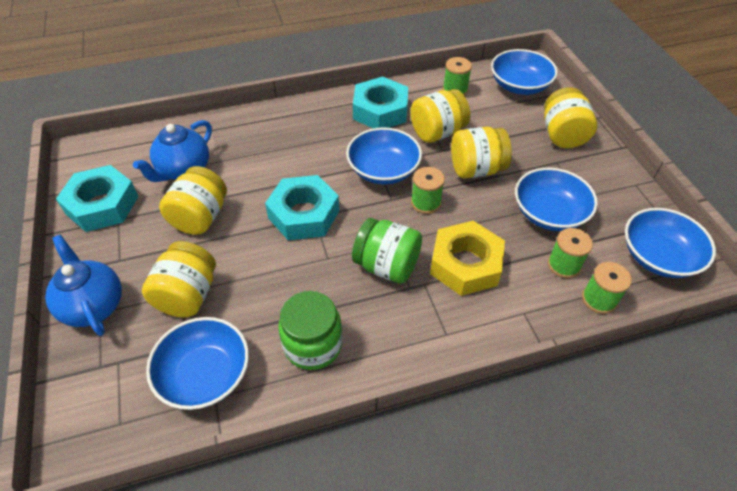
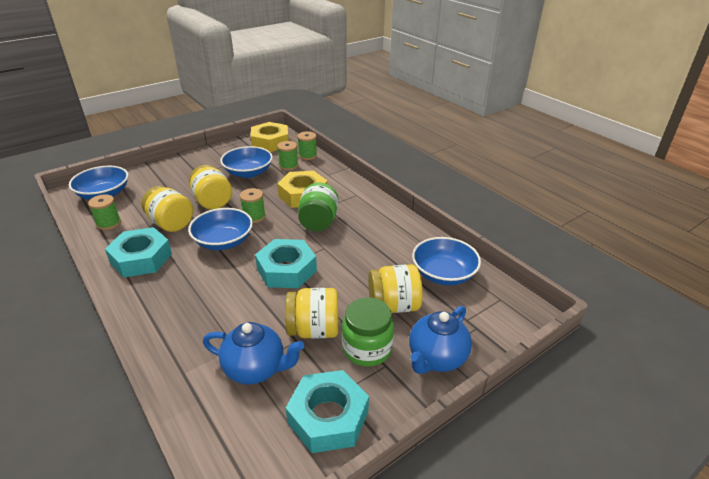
camera: 110 degrees left, 15 degrees down
(313, 345) = (393, 237): green jar -> green jar (367, 349)
(562, 135) = (168, 173): yellow jar -> none
(658, 256) = (270, 142): blue bowl -> yellow nut

